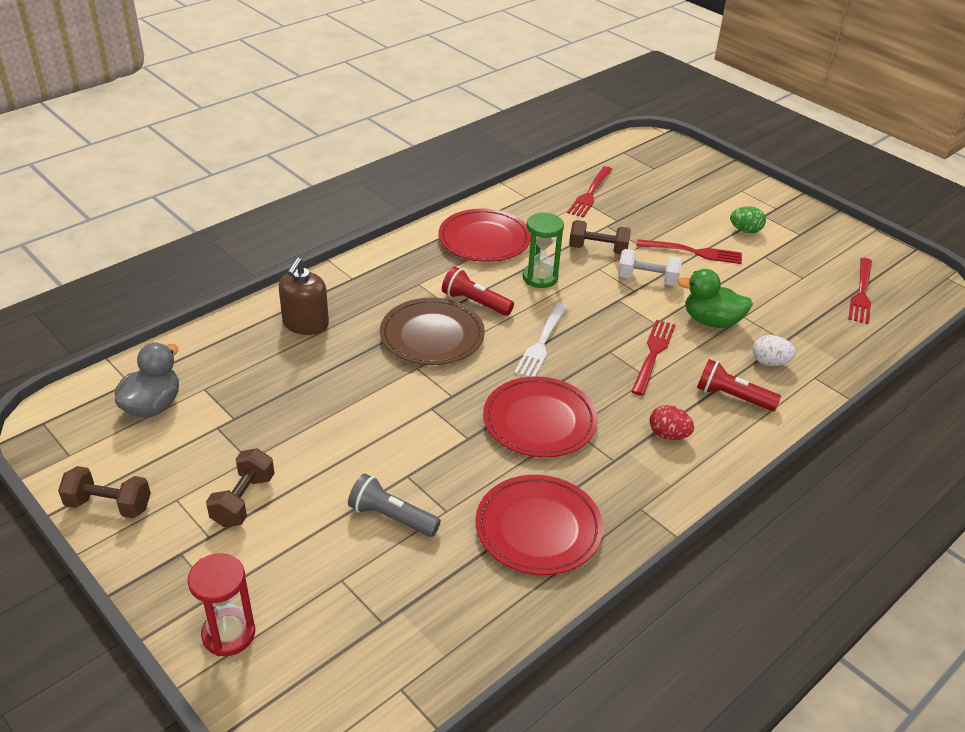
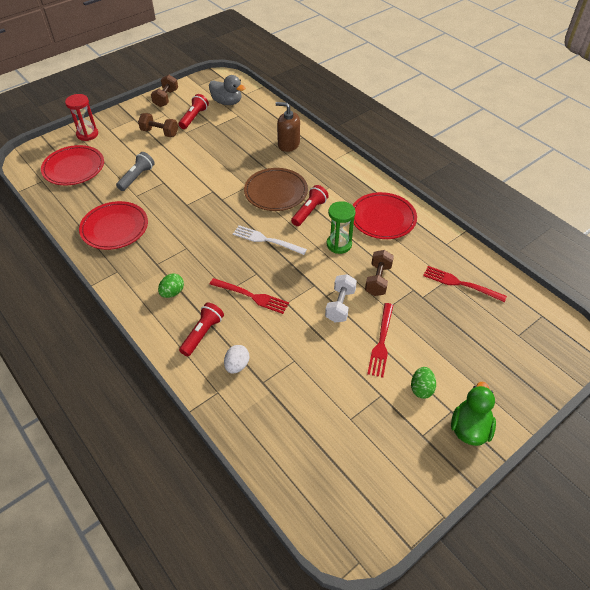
camera: 95 degrees right, 10 degrees up
(197, 451) = (194, 117): none -> red flashlight
(539, 421) = (194, 234): red plate -> red plate (74, 168)
(668, 435) = (172, 292): red egg -> green egg
(711, 321) = (288, 337): green duck -> green duck (469, 428)
(861, 293) = (328, 463): red fork -> none

